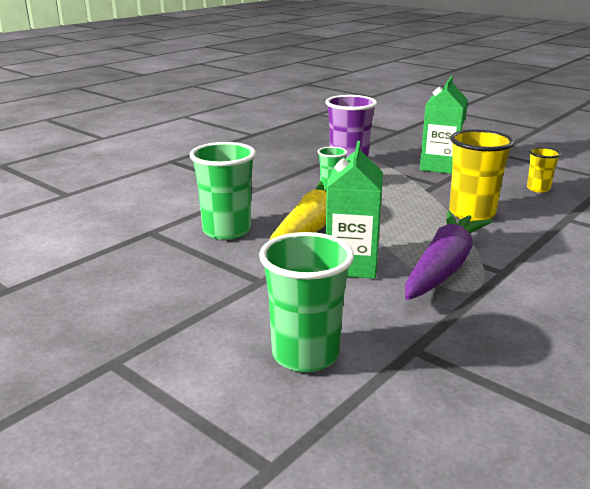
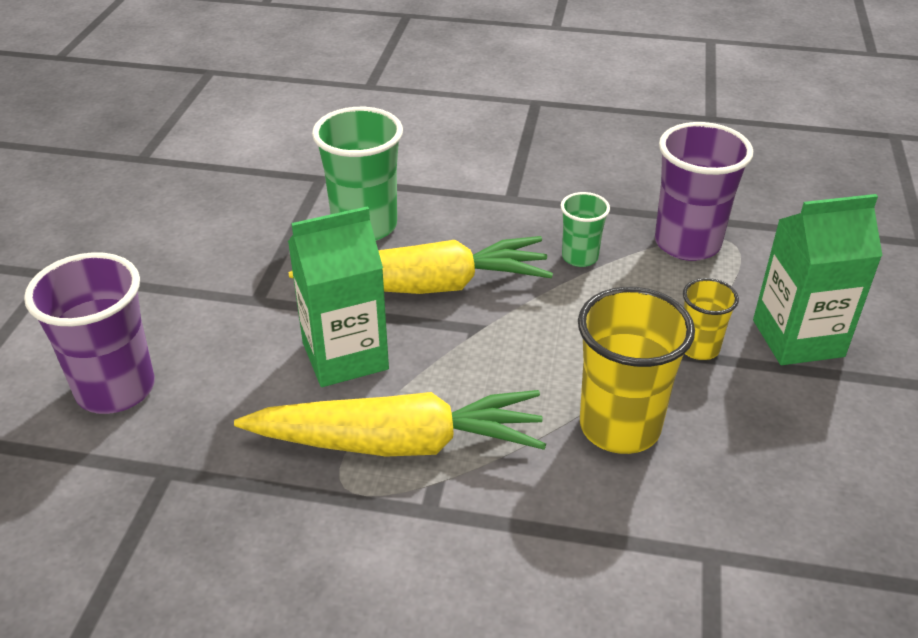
camera: 60 degrees right, 15 degrees up
(305, 355) = (116, 389): green cup -> purple cup
(444, 267) = (399, 443): purple carrot -> yellow carrot
(538, 189) = (824, 488): yellow cup -> yellow cup (699, 348)

